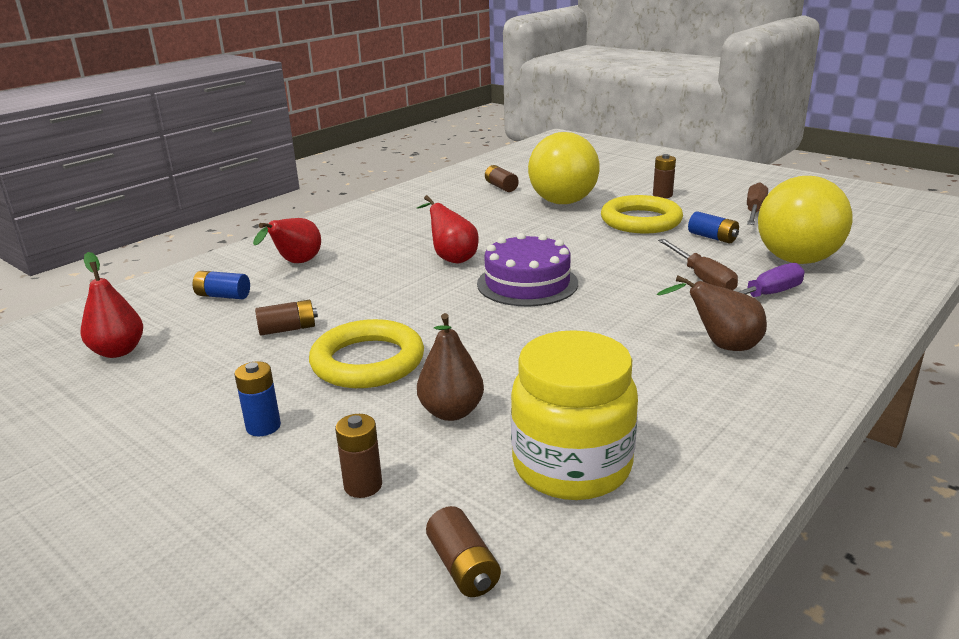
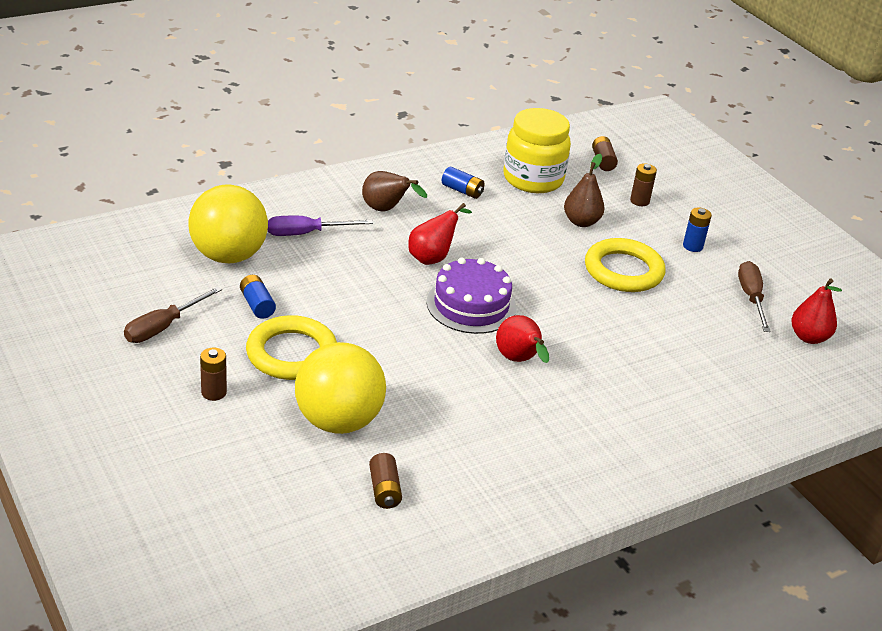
camera: 165 degrees left, 10 degrees up
(223, 296) = (740, 377): blue battery -> blue battery (462, 191)
(288, 329) = (680, 318): brown battery -> none
(296, 263) = (673, 405): red pear -> red pear (433, 257)
(702, 278) = (328, 263): brown screwdriver -> brown screwdriver (751, 298)

